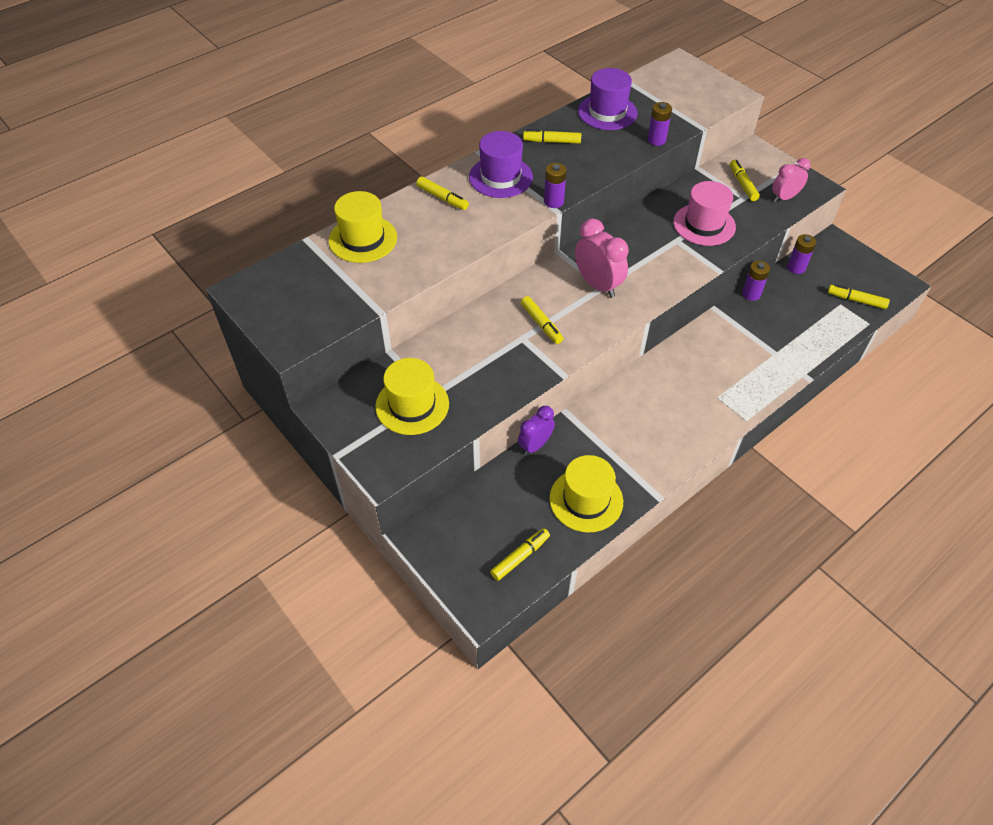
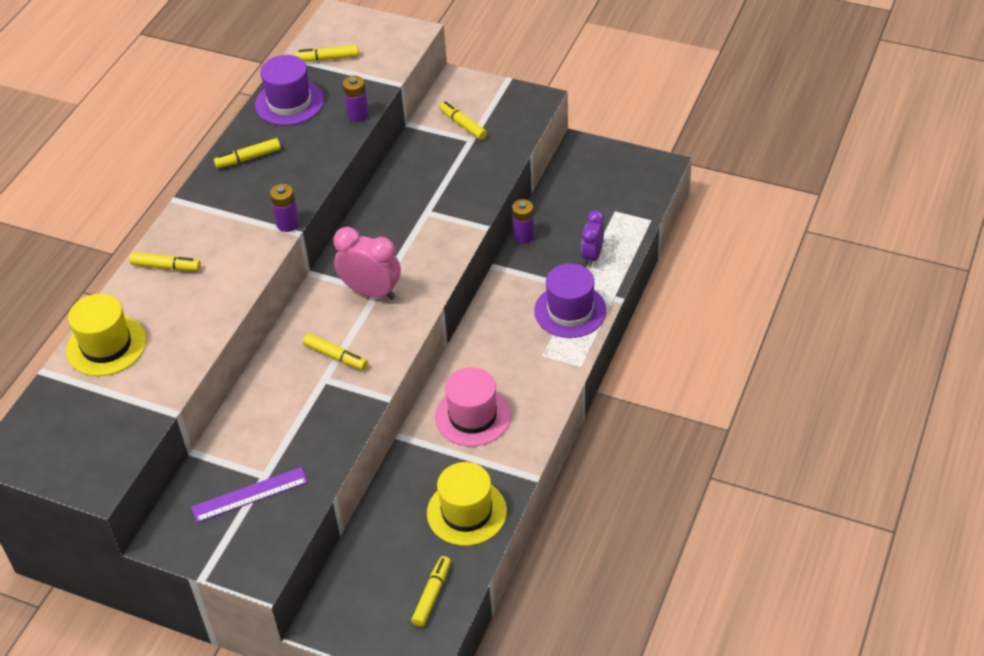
camera: 25 degrees left, 5 degrees down
(412, 405) = (249, 495): yellow hat -> purple ruler
(500, 177) = (216, 219): purple hat -> purple hat (570, 311)
(535, 445) = (388, 483): purple clock -> purple clock (592, 256)
(704, 224) = (446, 184): pink hat -> pink hat (473, 416)
(784, 198) = (511, 123): pink clock -> none
(796, 267) = (554, 190): purple battery -> none
(856, 300) = (628, 201): yellow marker -> yellow marker (327, 58)

